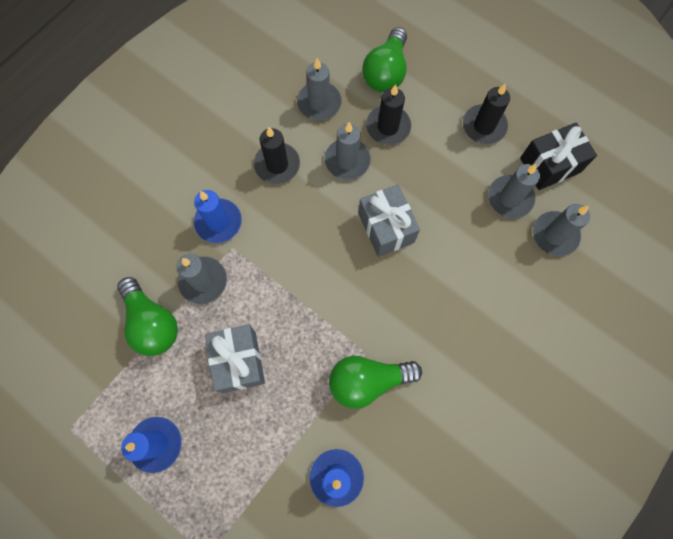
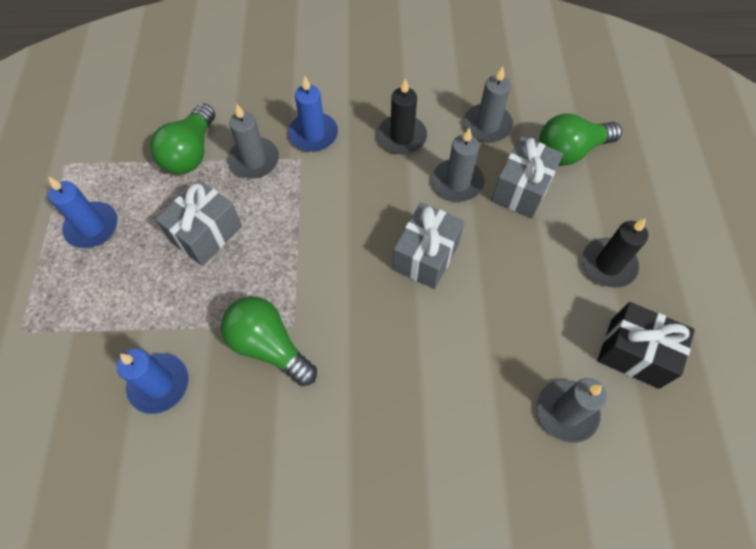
camera: 50 degrees right, 10 degrees down
(388, 127) = (521, 189): black candle -> grey gift
(510, 198) = (561, 340): grey candle -> none

